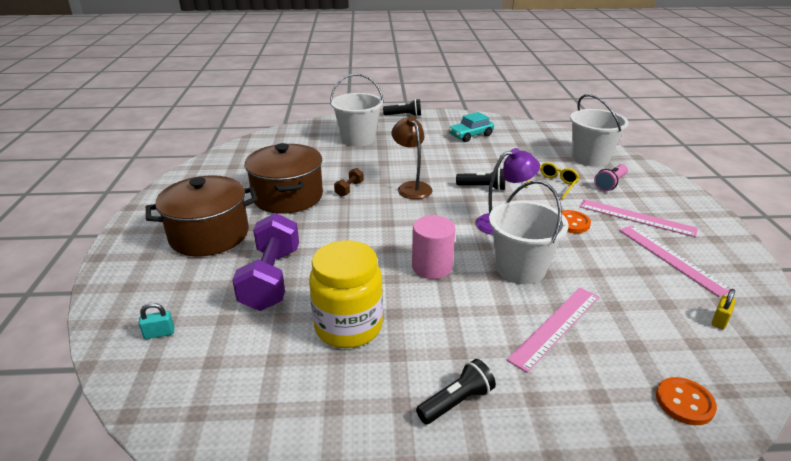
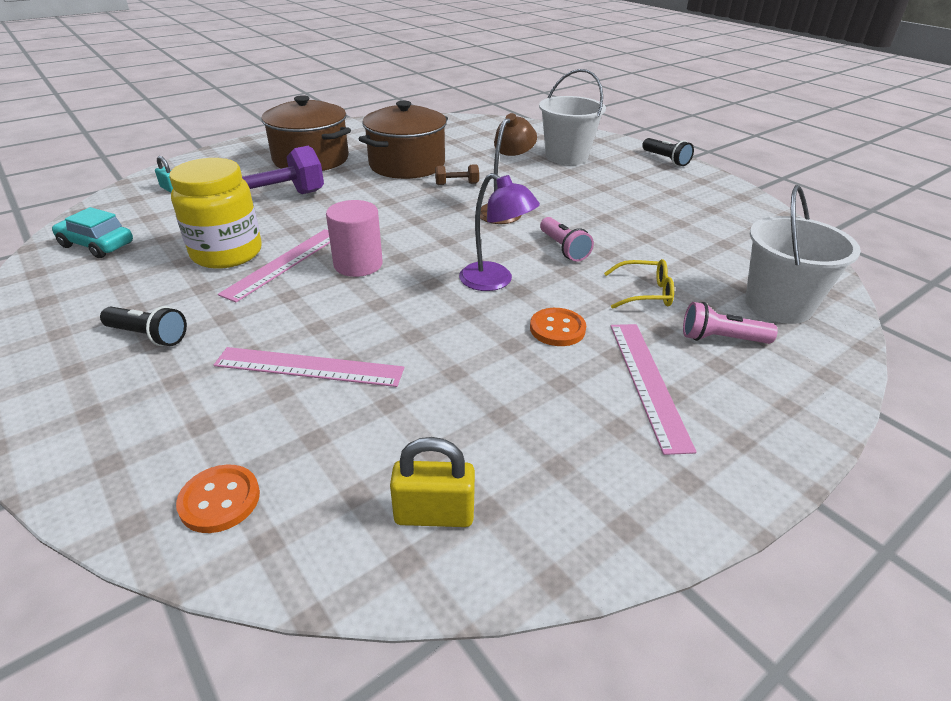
camera: 55 degrees right, 5 degrees up
(471, 135) = (687, 207): turquoise car -> turquoise car (97, 245)
(482, 187) = (563, 248): black flashlight -> pink flashlight
(520, 268) = (407, 317): white bucket -> none
(671, 258) = (563, 437): pink ruler -> pink ruler (284, 263)
(719, 320) = (434, 514): yellow padlock -> yellow padlock, size x1.64

